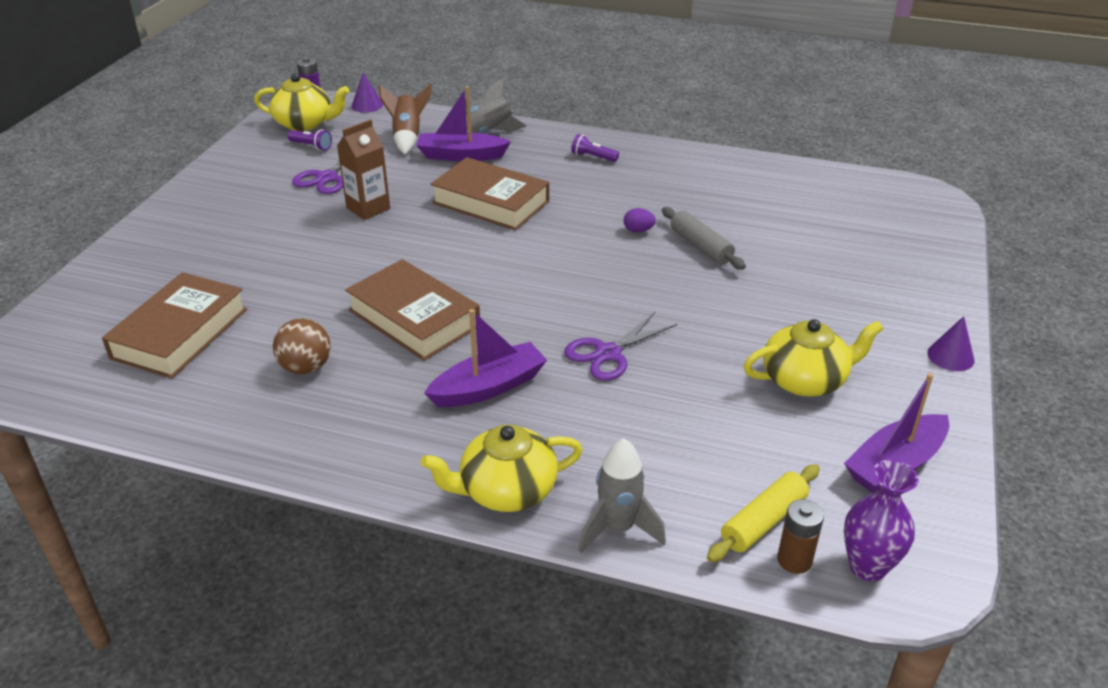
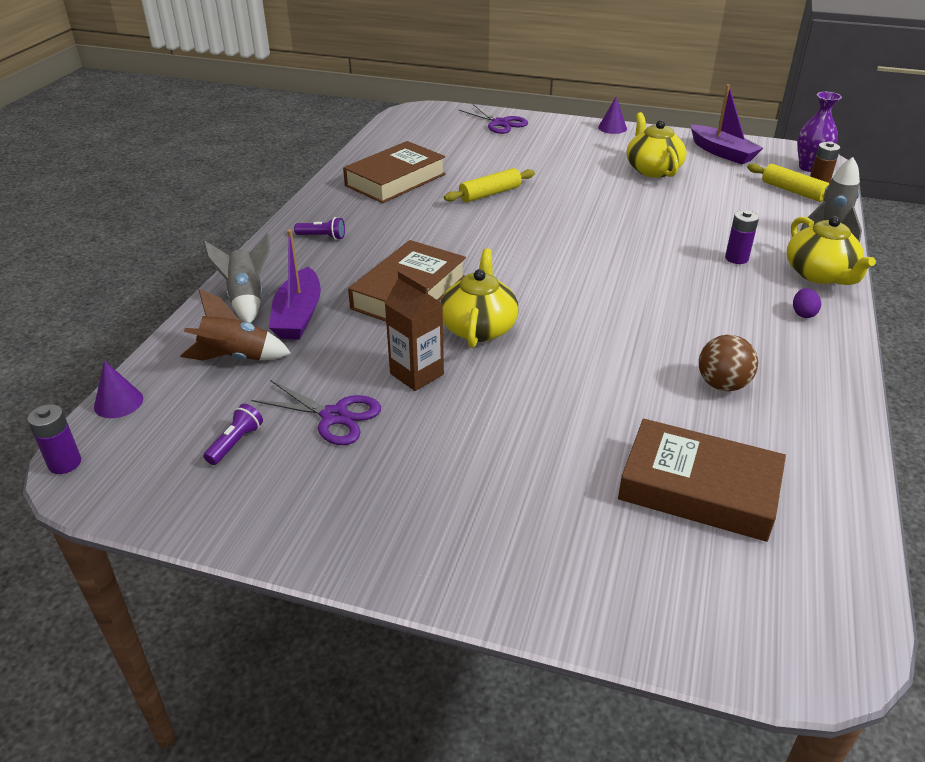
camera: 90 degrees left, 0 degrees up
(305, 123) = (156, 459): yellow teapot -> yellow teapot (479, 327)
(414, 318) = (625, 327): brown book -> brown book (395, 180)
(489, 387) = (709, 285): purple boat -> none
(550, 420) = (736, 258): none -> purple battery
(593, 157) = (322, 237): purple flashlight -> purple flashlight turned 105 degrees counterclockwise
(608, 353) = (647, 235): purple scissors -> purple scissors (500, 123)
(638, 230) = (465, 218): purple egg -> purple egg (803, 313)
(700, 246) = (490, 194): grey rolling pin -> yellow rolling pin

